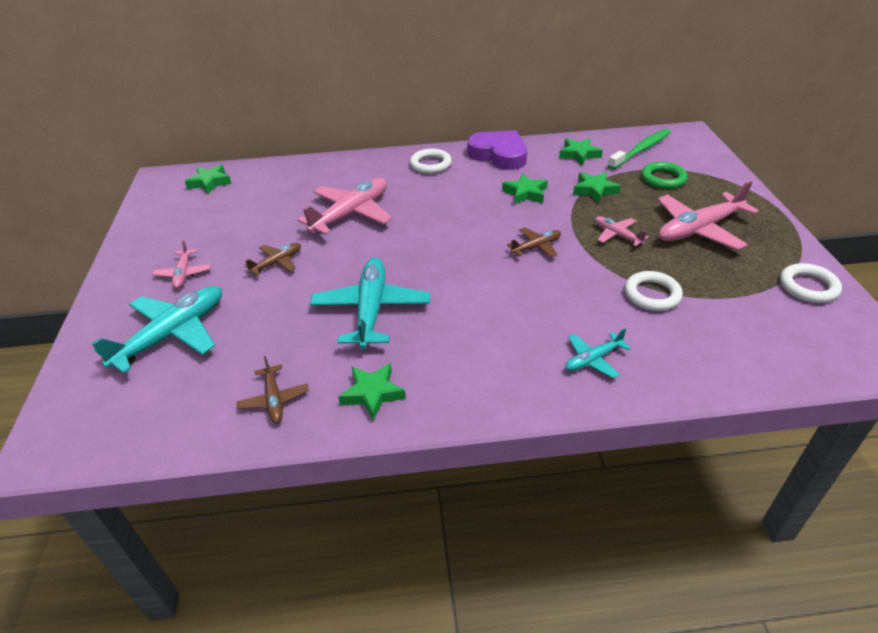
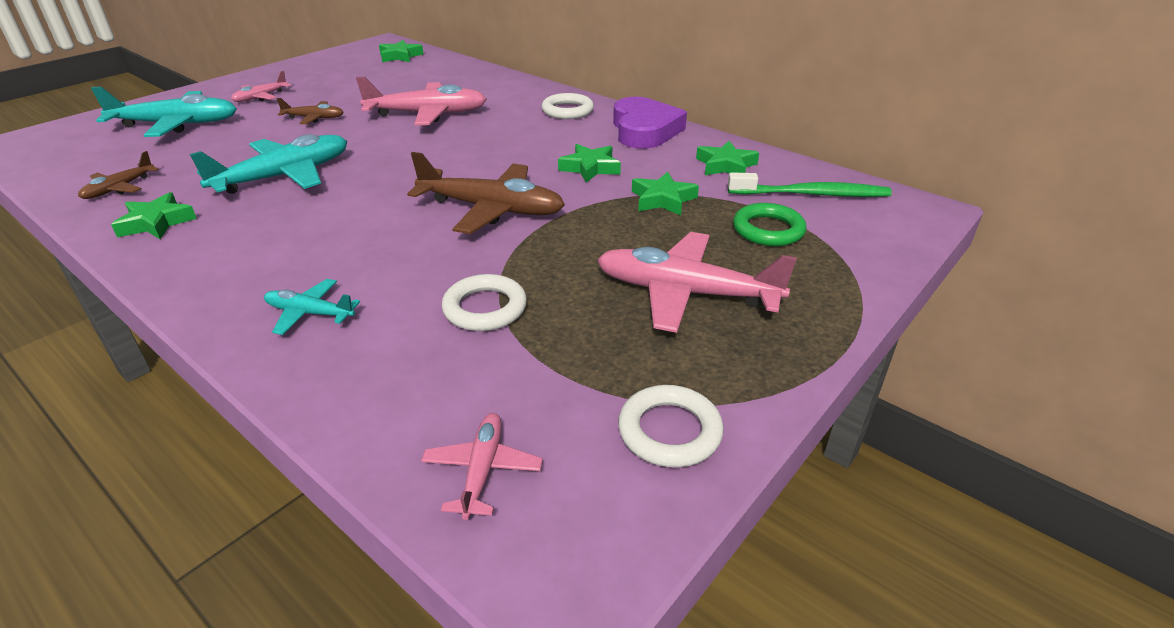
camera: 45 degrees right, 5 degrees down
(536, 247) = (491, 209): brown plane -> brown plane, size x1.95
(617, 235) = (584, 244): pink plane -> pink plane (482, 470)

